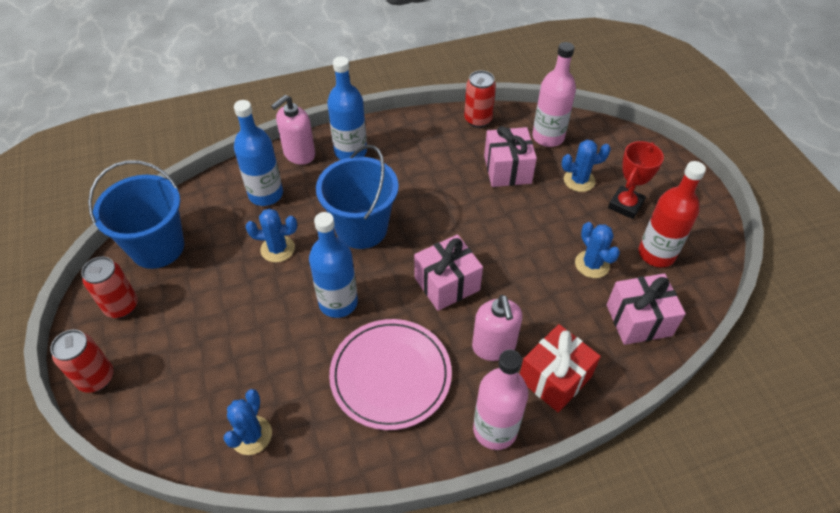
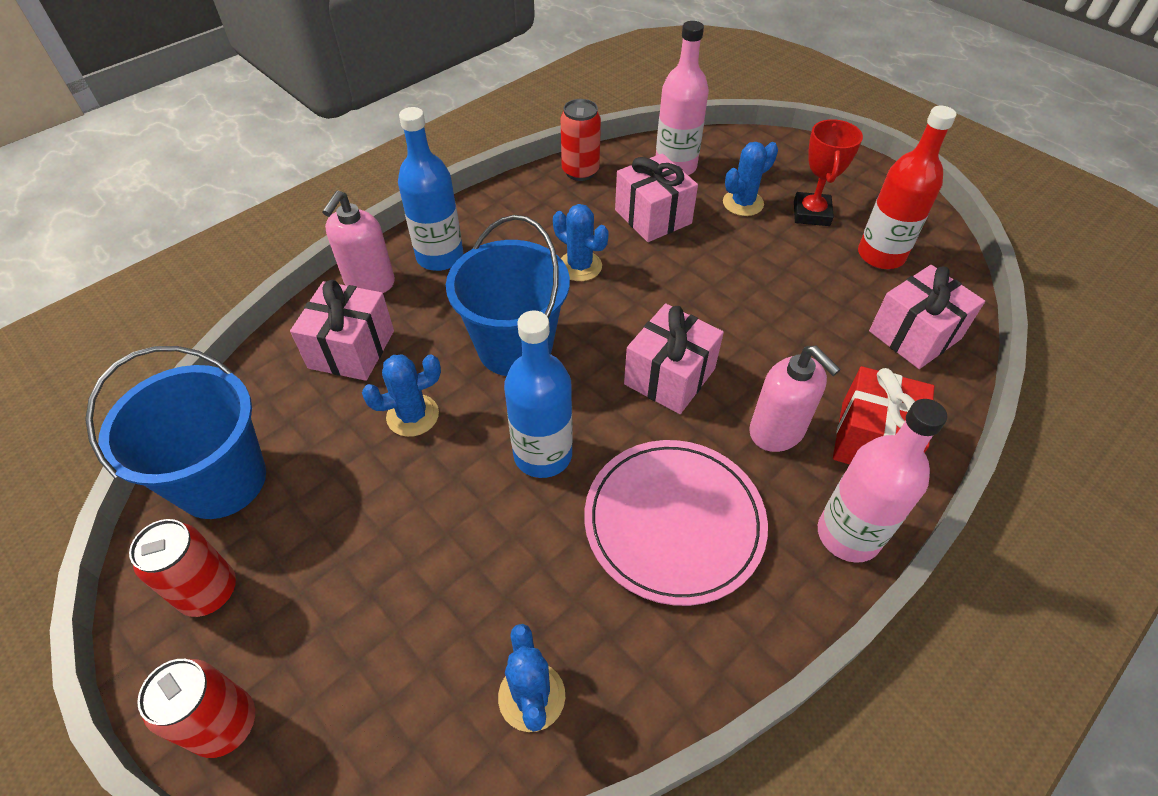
camera: 25 degrees left, 0 degrees up
(266, 194) = (352, 349): blue bottle -> pink gift
(592, 264) = (821, 291): blue cactus -> blue cactus (580, 266)

